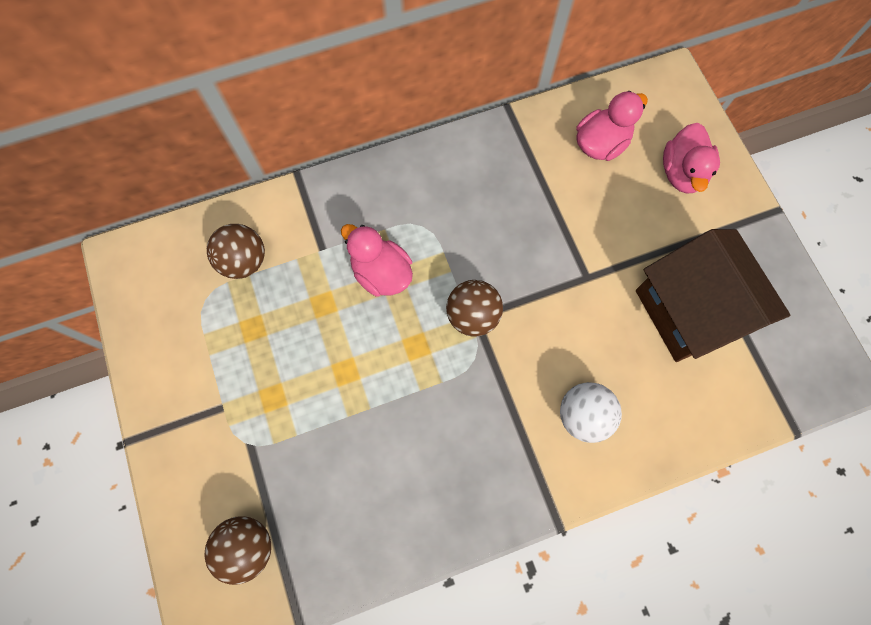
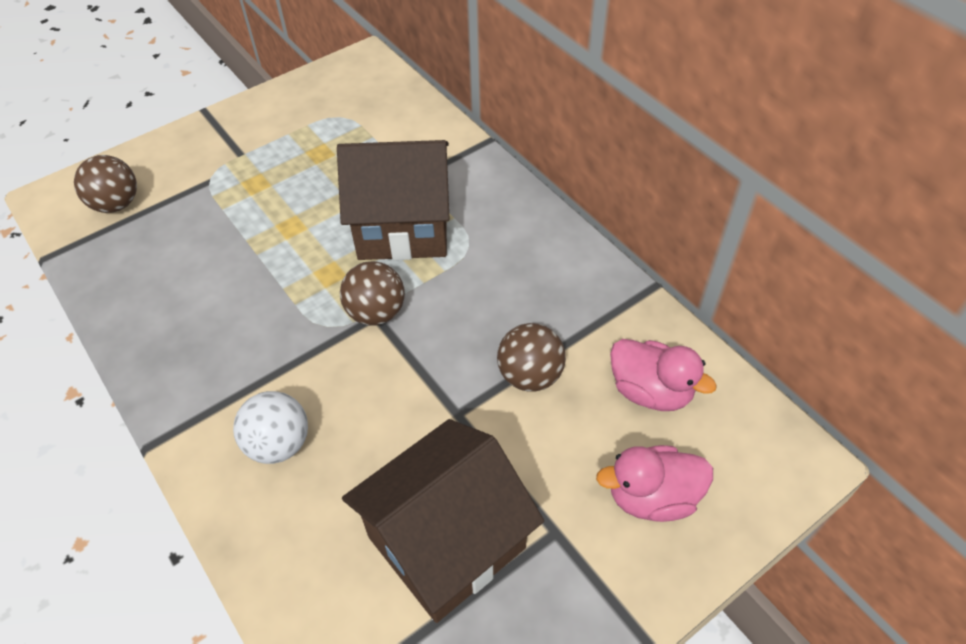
camera: 75 degrees right, 20 degrees down
(244, 261) = (385, 130): brown ball -> brown ball (530, 375)
(381, 273) = (403, 227): pink duck -> brown house

